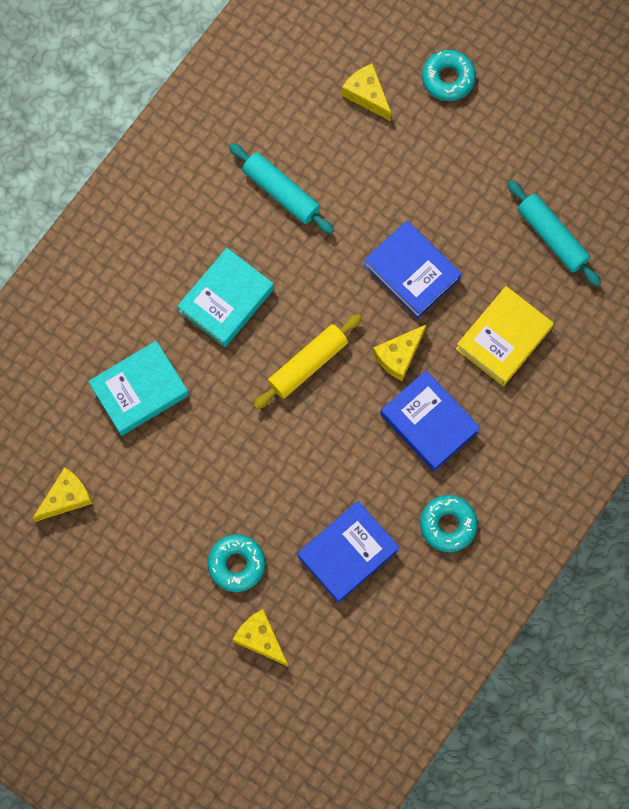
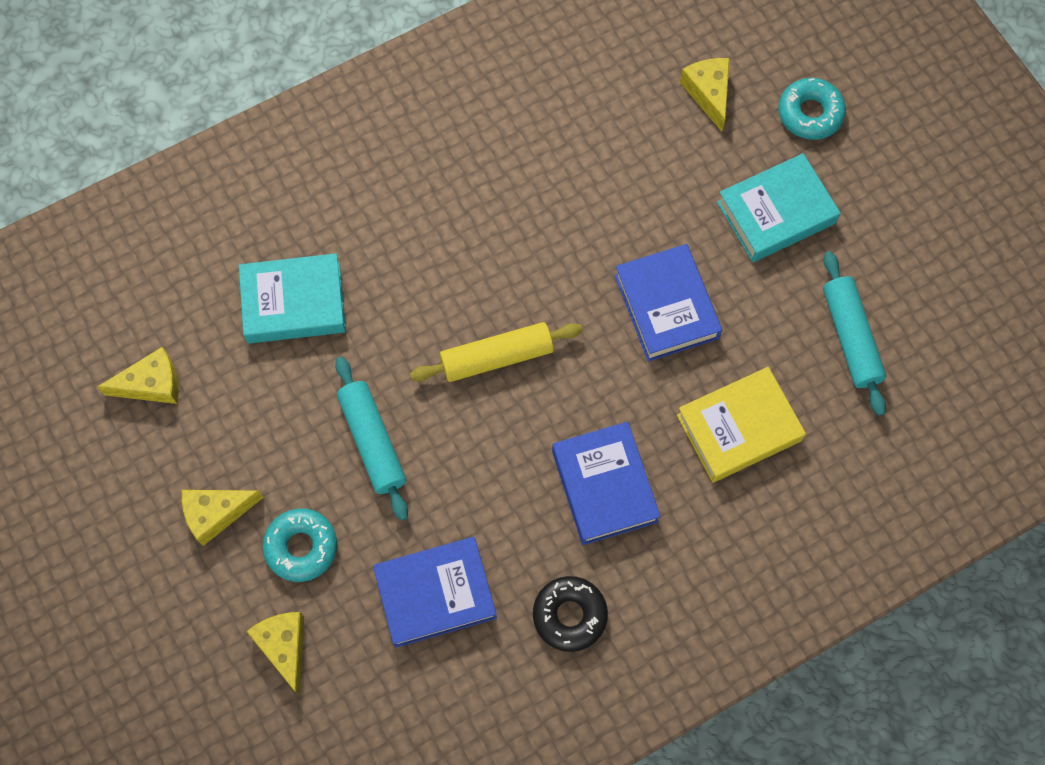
camera: 25 degrees right, 5 degrees down
(226, 300) = (440, 247): turquoise book -> turquoise book (776, 213)
(281, 192) = (561, 157): turquoise rolling pin -> turquoise rolling pin (373, 441)
(399, 356) = (606, 393): yellow cheese -> yellow cheese (216, 514)
(448, 525) = (569, 615): turquoise donut -> black donut

